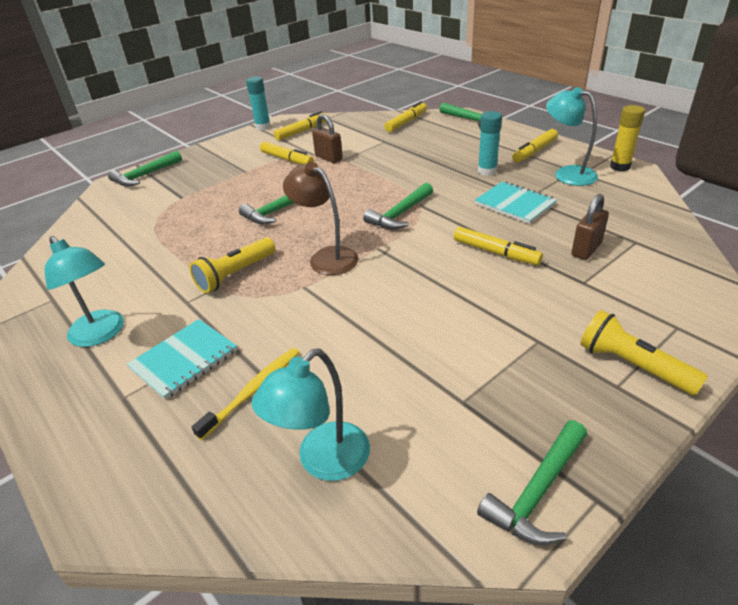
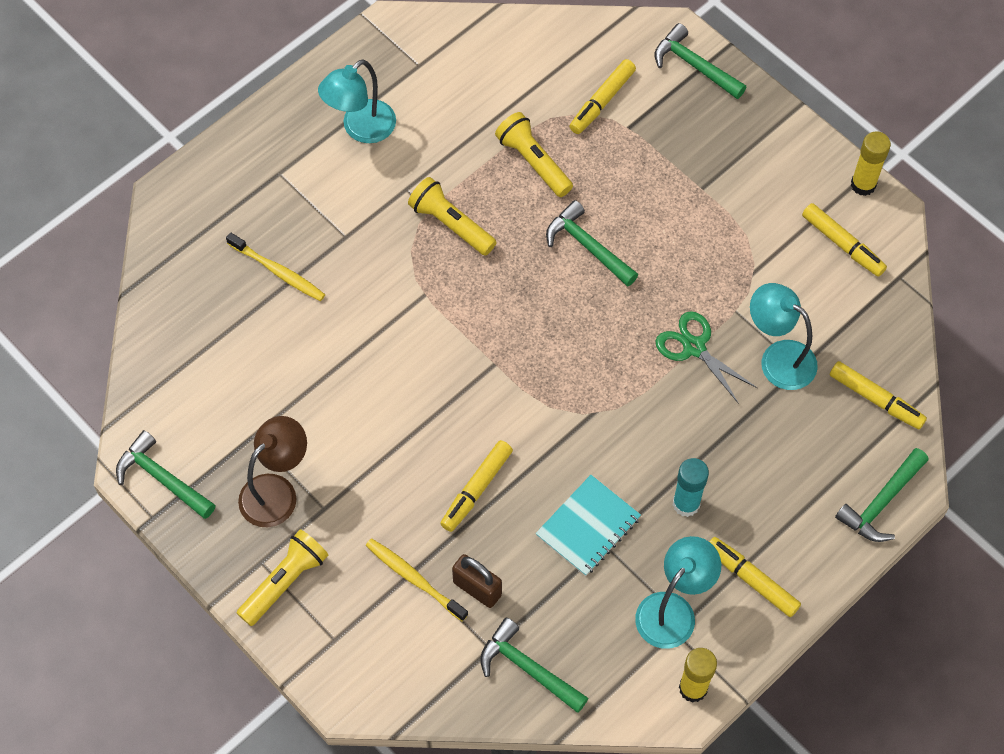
camera: 85 degrees right, 25 degrees up
(184, 360) = (320, 208): turquoise notebook -> none
(191, 235) = (533, 162): none -> yellow flashlight
(263, 127) = (863, 185): turquoise glue stick -> yellow glue stick
(287, 159) = (738, 236): yellow marker -> yellow marker (602, 101)
(323, 462) = (201, 332): turquoise lamp -> turquoise lamp (778, 358)
(326, 257) = (478, 311): brown lamp -> brown lamp (277, 491)
(328, 158) = (741, 292): brown padlock -> none
(368, 171) = (694, 347): none -> green scissors
(400, 214) = (570, 388): green hammer -> green hammer (528, 668)
(591, 282) = (413, 578): none -> yellow toothbrush

